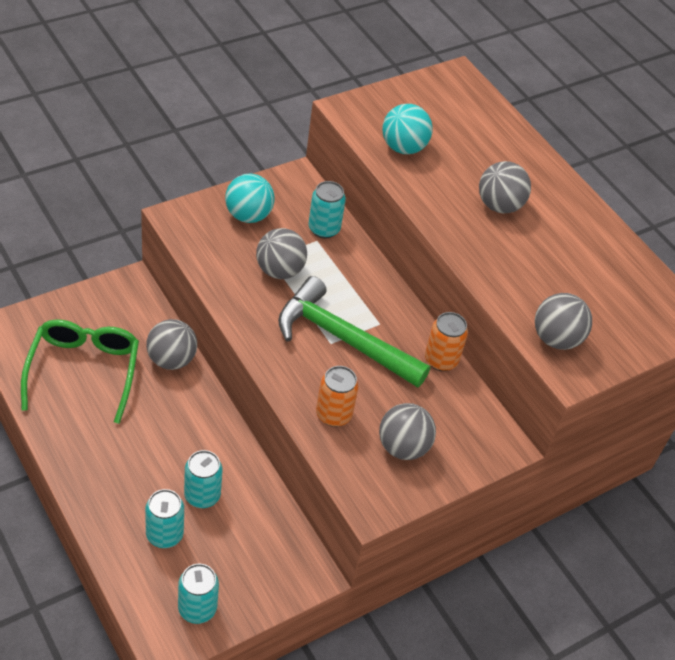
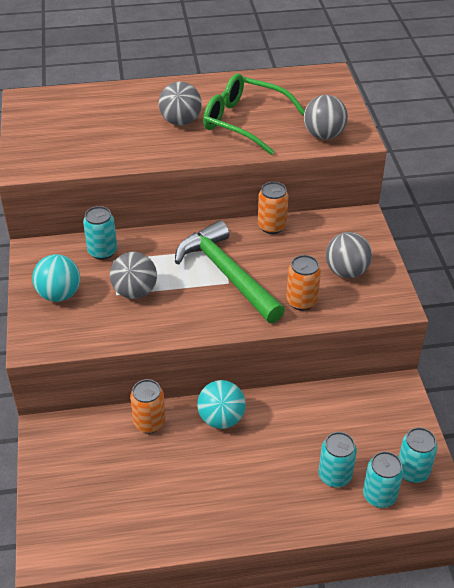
camera: 60 degrees left, 5 degrees down
(84, 371) = (132, 494): green glasses -> green glasses (244, 121)
(171, 359) = (149, 423): grey ball -> orange can
(202, 495) = (303, 439): turquoise can -> turquoise can (379, 496)
(343, 339) = (227, 274): green hammer -> green hammer turned 90 degrees clockwise
(403, 147) = (89, 150): turquoise ball -> turquoise ball (221, 419)

